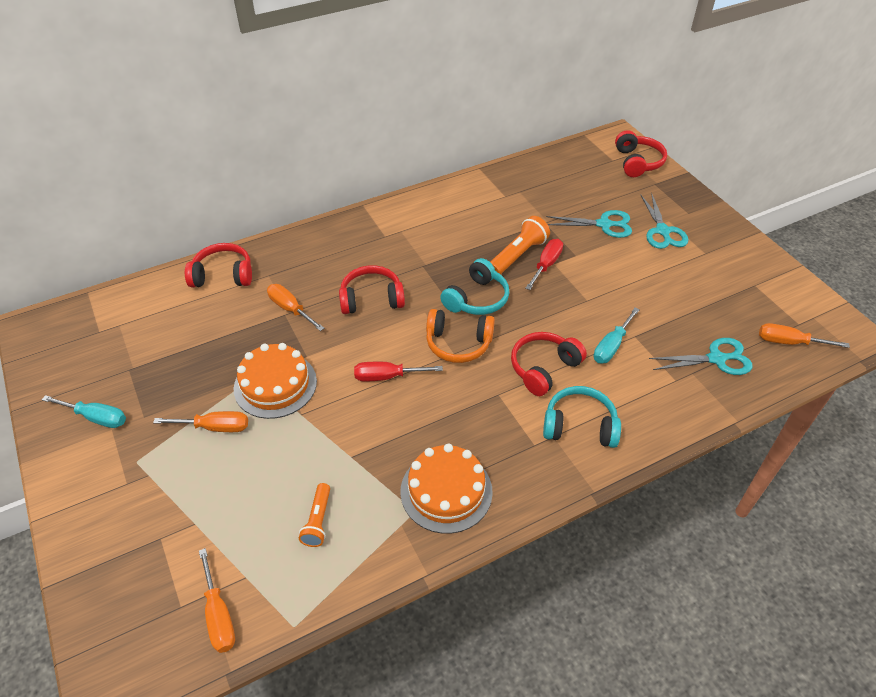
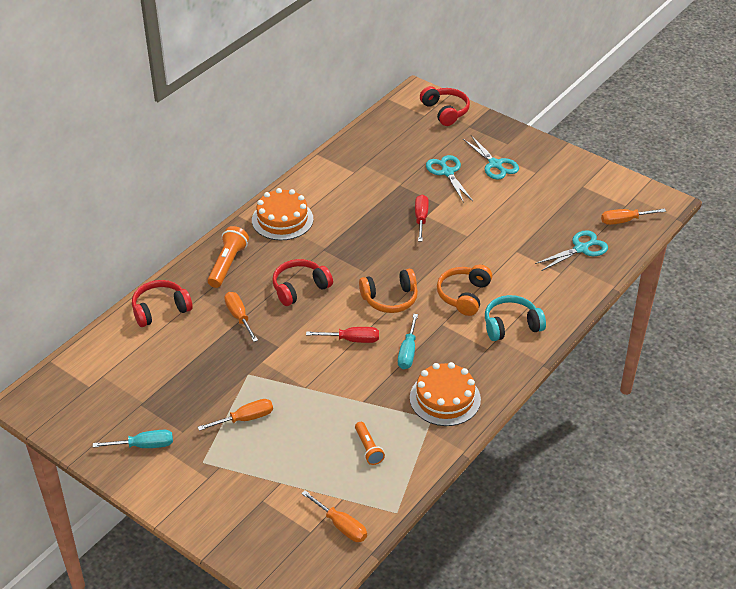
camera: 25 degrees left, 5 degrees down
(275, 385) = (269, 374): orange cake -> orange cake (282, 219)
(290, 309) = (239, 317): orange screwdriver -> orange screwdriver turned 45 degrees clockwise
(387, 376) = (352, 340): red screwdriver -> red screwdriver turned 150 degrees counterclockwise
(477, 299) = (383, 261): turquoise headphones -> none
(518, 255) = (394, 218): orange flashlight -> orange flashlight (228, 264)
(543, 368) = (464, 295): red headphones -> orange headphones
(604, 224) = (447, 172): turquoise scissors -> turquoise scissors turned 90 degrees counterclockwise
(611, 346) = (503, 264): turquoise screwdriver -> turquoise screwdriver (408, 352)

